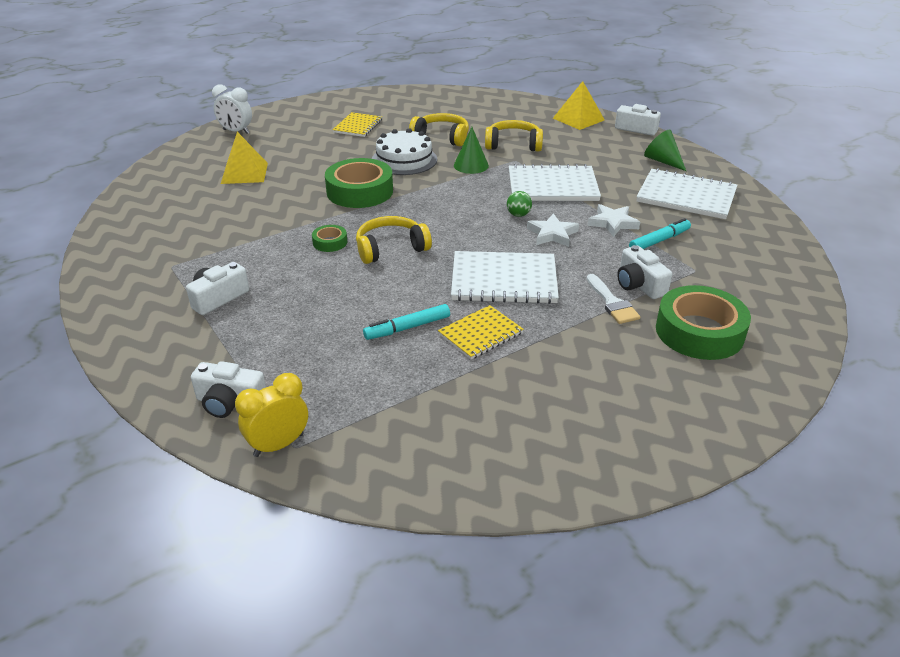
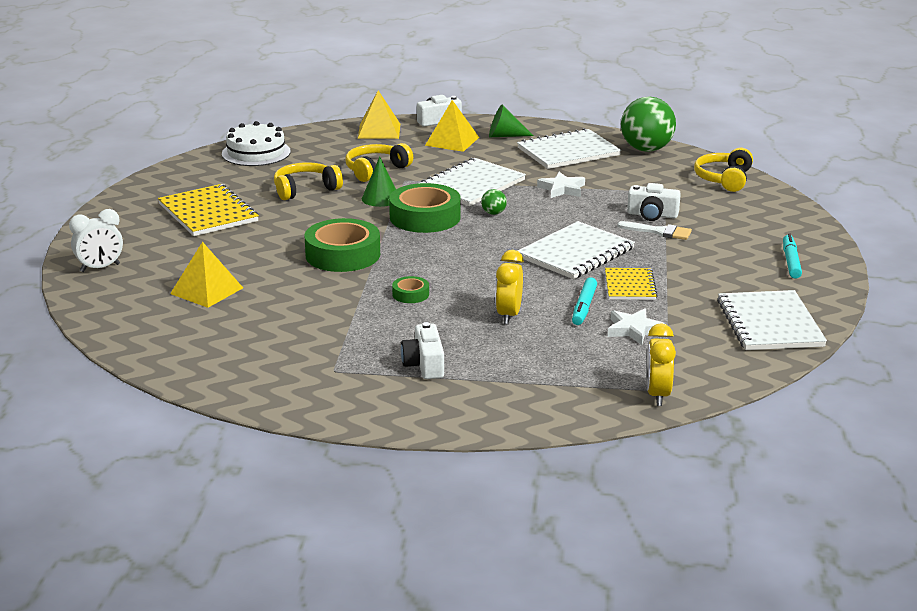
camera: 50 degrees left, 10 degrees down
(230, 402) = (582, 399): white camera -> none
(346, 298) = (509, 315): none -> yellow clock
(358, 126) = (208, 213): yellow notebook -> yellow notebook, size x1.65
(390, 248) = (462, 275): yellow headphones -> yellow headphones (724, 179)
(404, 160) = (318, 218): white cake -> white cake (256, 152)
(514, 455) = (770, 323): none -> white notebook
(552, 234) = (542, 213): white star -> white star (634, 330)
(612, 148) = (452, 141): none -> yellow pyramid
(659, 241) = (610, 186): turquoise marker -> turquoise marker (791, 262)
(699, 332) = (730, 221): green tape -> green tape (425, 217)
(763, 226) = (646, 149): none -> green ball

